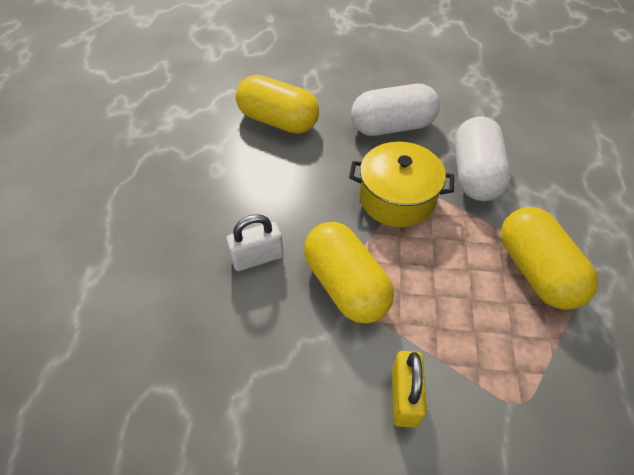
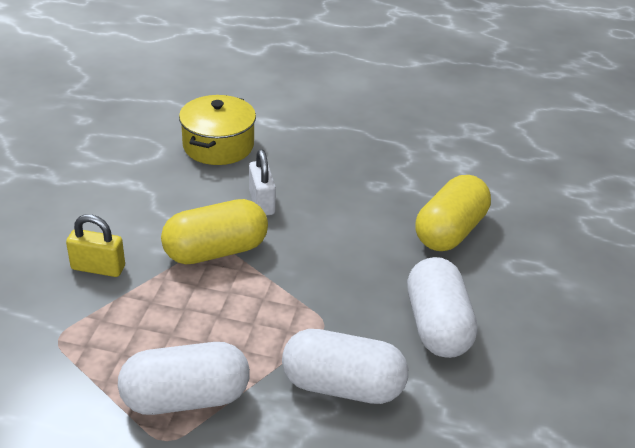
camera: 95 degrees right, 15 degrees down
(397, 198) = (315, 306): yellow pot -> yellow pot (218, 145)
(535, 271) = (186, 398): yellow capsule -> white capsule

